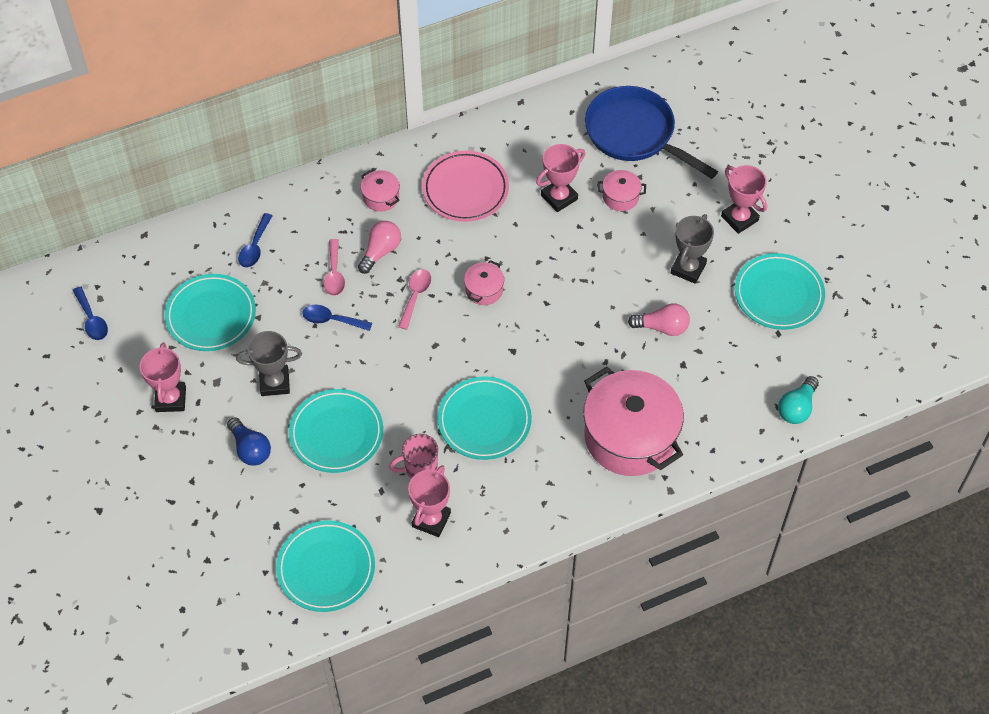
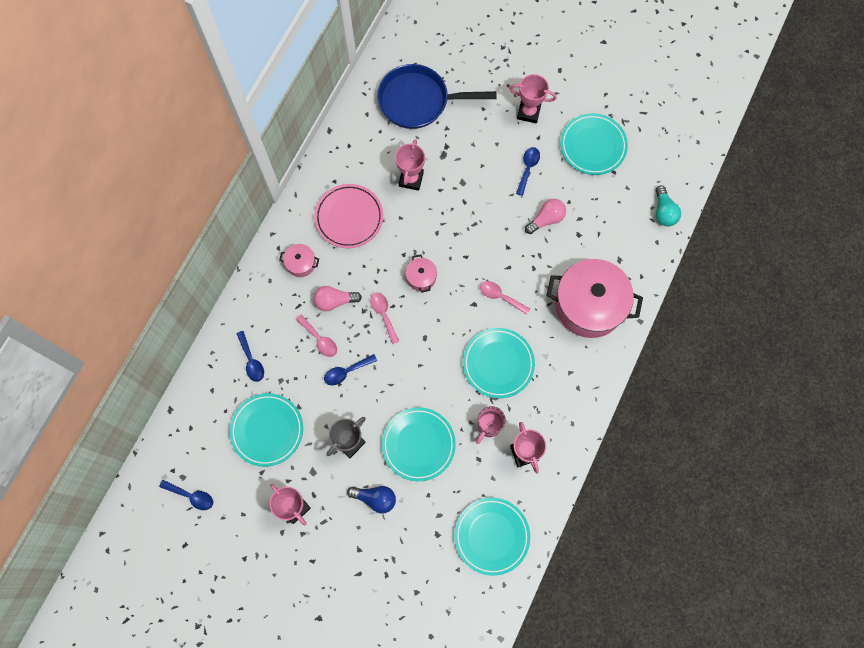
camera: 40 degrees left, 15 degrees up
(380, 251) = (334, 301): pink light bulb -> pink light bulb turned 90 degrees counterclockwise
(546, 363) = (500, 297): none -> pink spoon
(620, 197) = (447, 151): pink pot -> none
(688, 268) = (528, 169): grey trophy -> blue spoon

